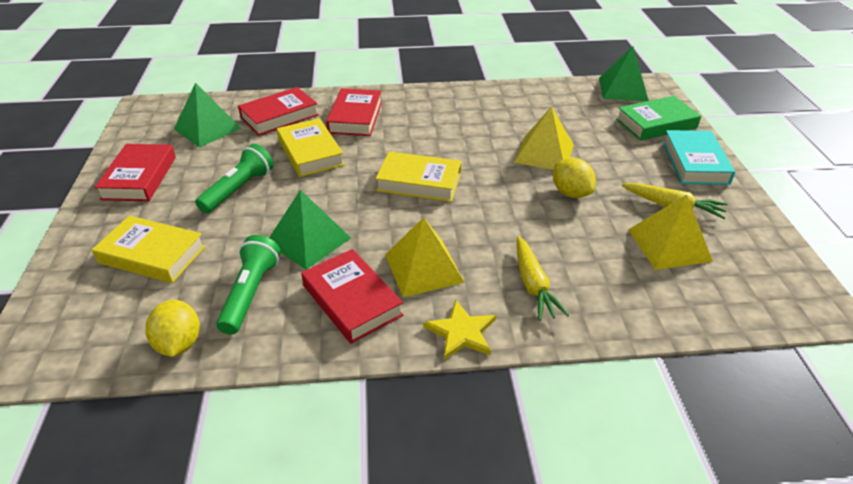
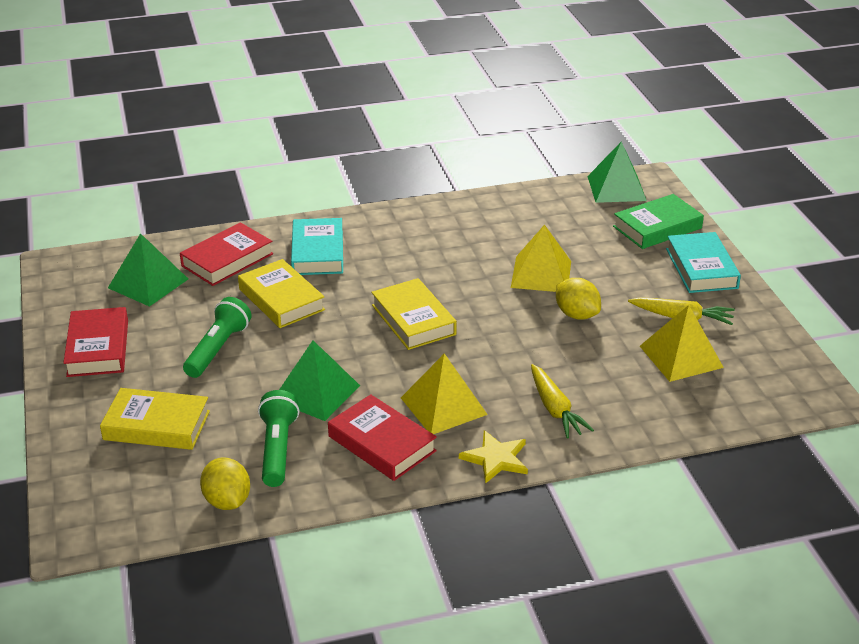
camera: 10 degrees left, 5 degrees down
(355, 117) = (317, 252): red book -> turquoise book
(419, 182) = (413, 320): yellow book -> yellow book turned 60 degrees clockwise

